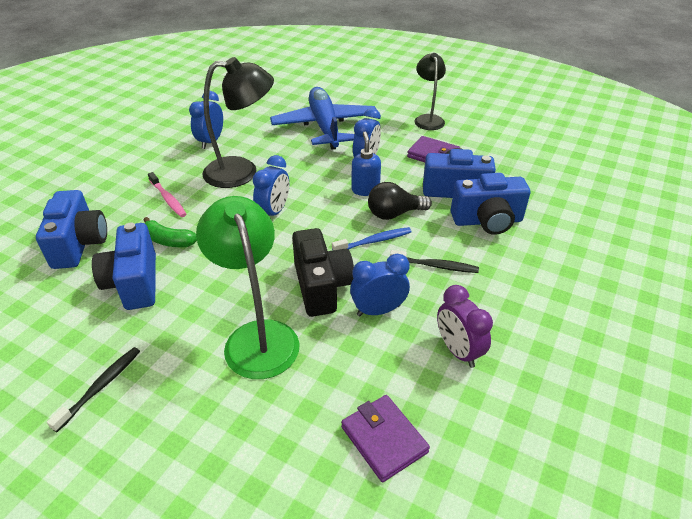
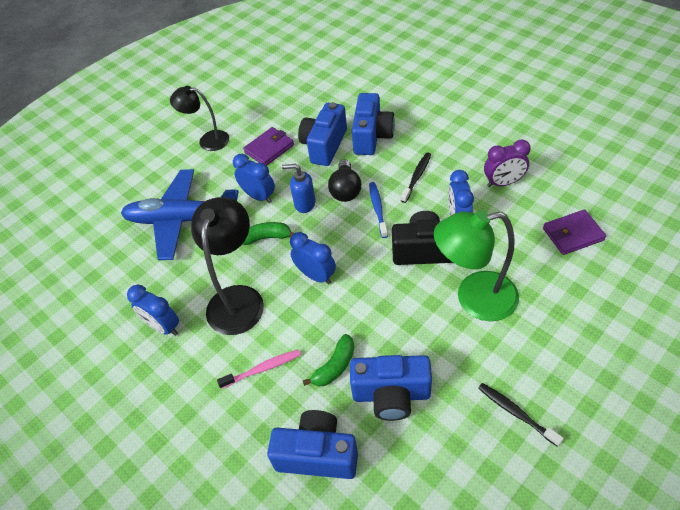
camera: 70 degrees left, 10 degrees up
(315, 174) = (266, 237): none -> green banana

